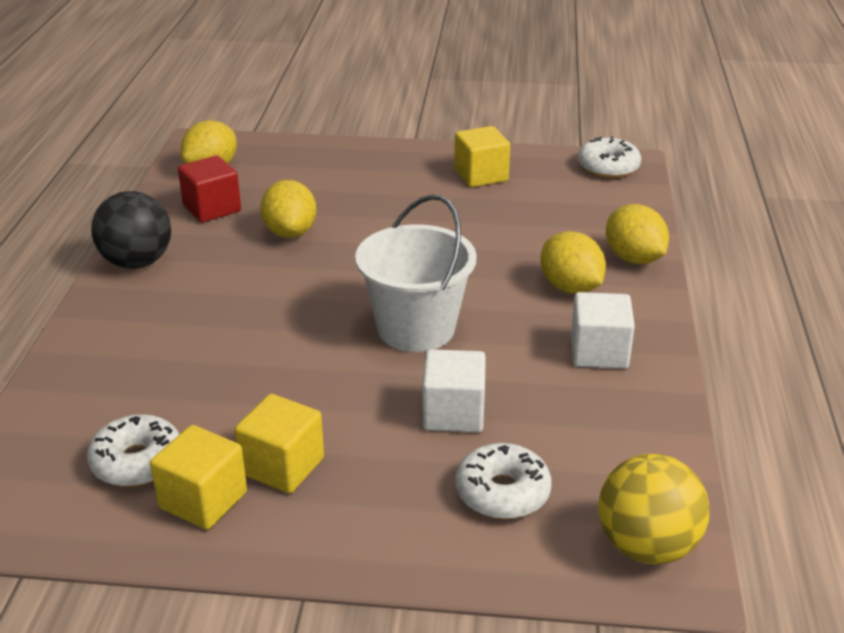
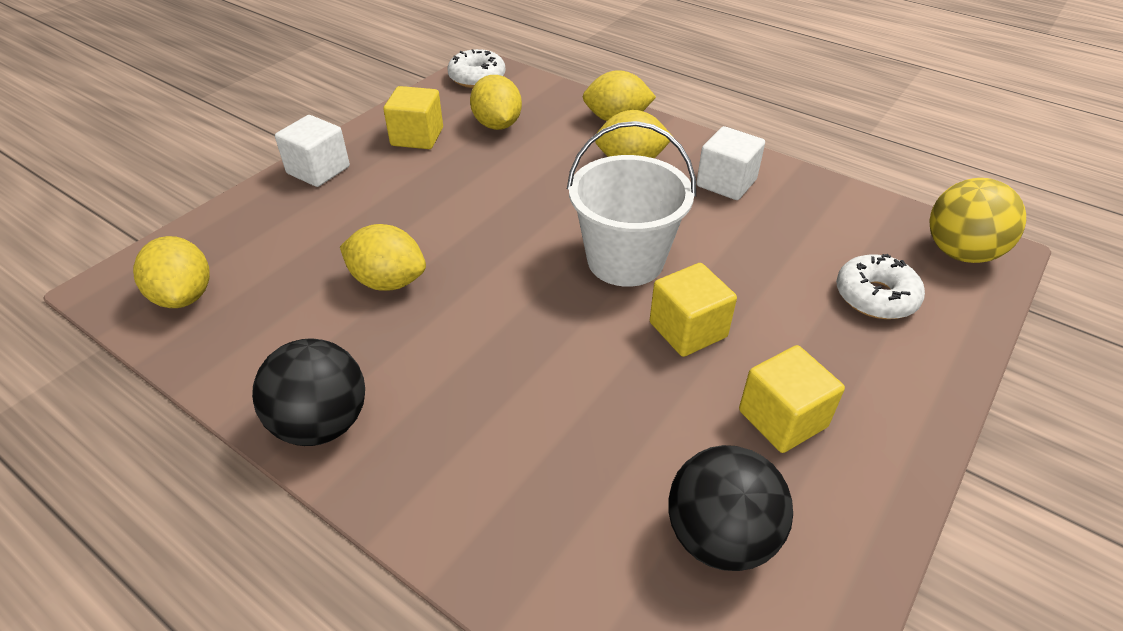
camera: 60 degrees left, 10 degrees up
(137, 462) = (720, 536): white donut -> black ball
(203, 500) = (809, 497): yellow cube -> yellow cube (688, 330)
(212, 208) = (273, 323): red cube -> none
(453, 413) = (761, 284): white cube -> white cube (318, 170)
(544, 203) = (497, 125): none -> yellow lemon

